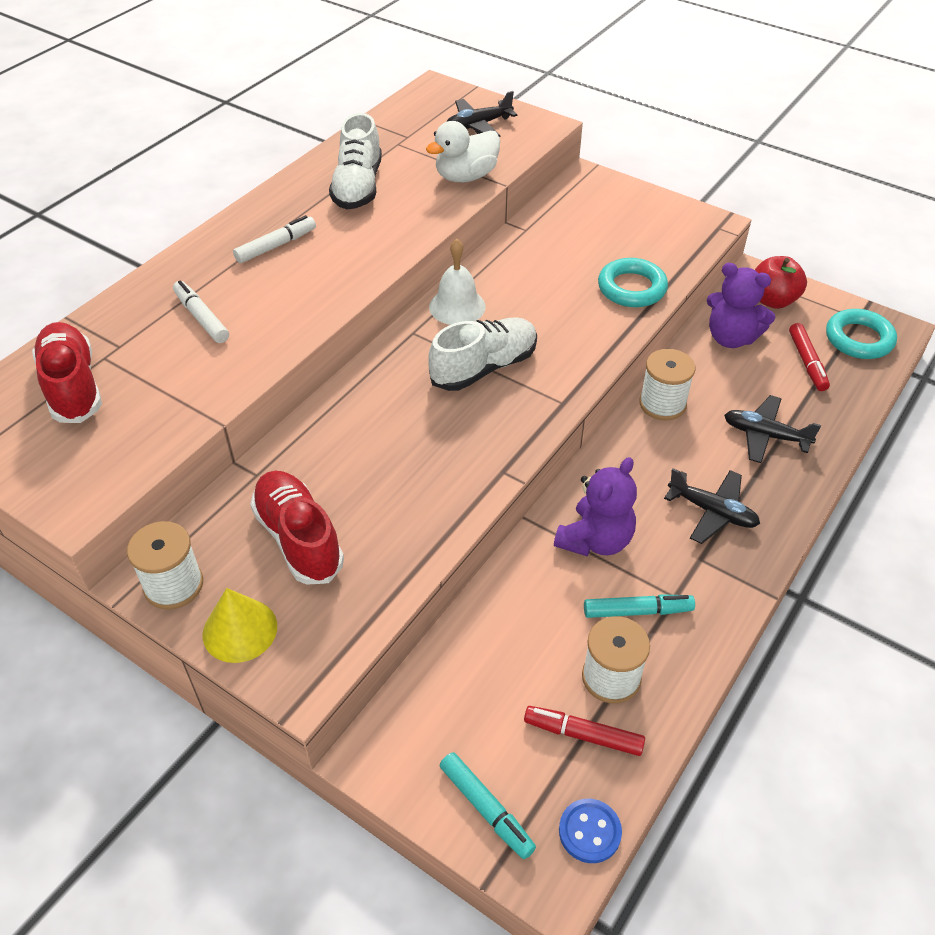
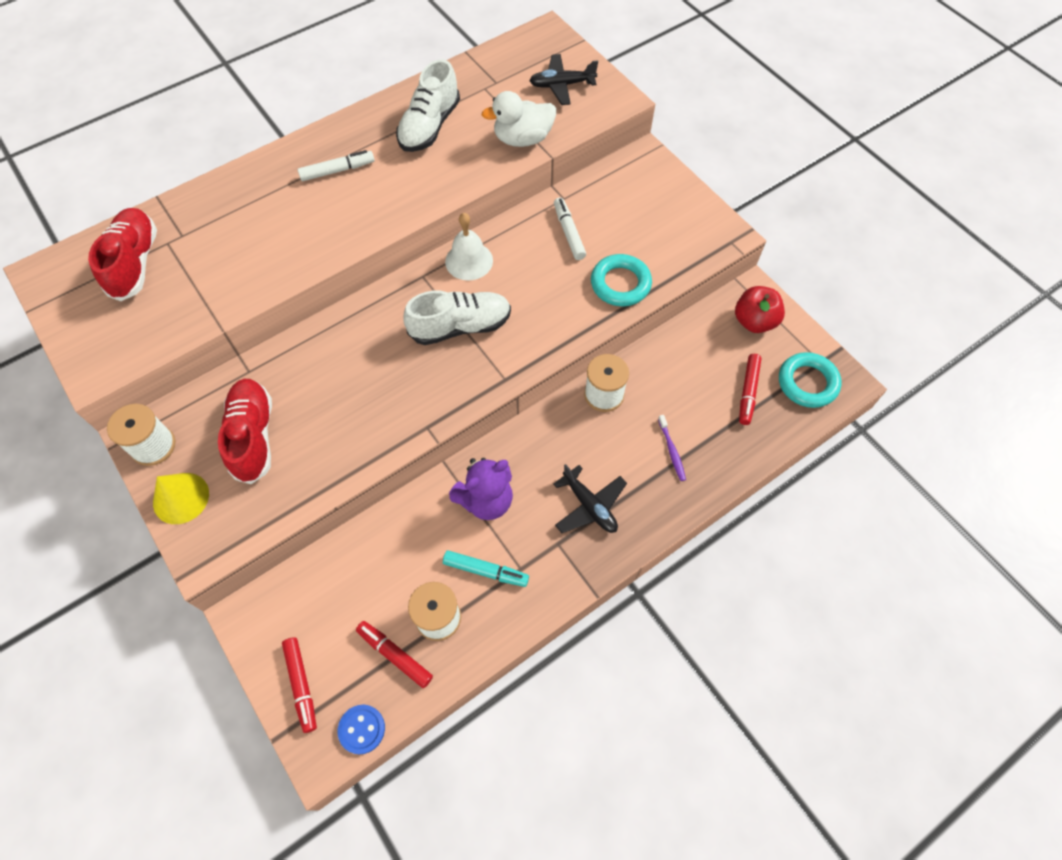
camera: 20 degrees right, 15 degrees up
(201, 318) = (251, 226): white marker -> white marker (569, 233)
(486, 809) = (301, 685): turquoise marker -> red marker
(731, 338) = (696, 348): purple teddy bear -> none
(765, 435) = (671, 451): black plane -> purple toothbrush

